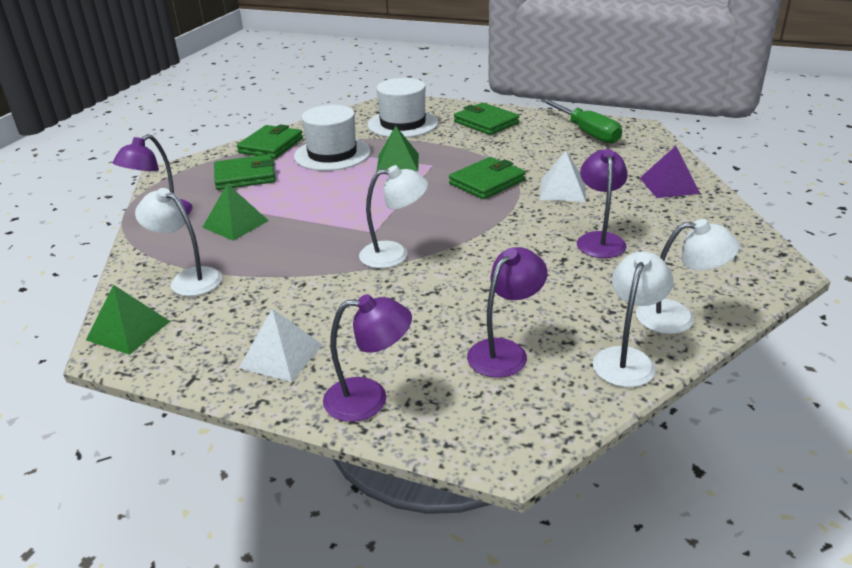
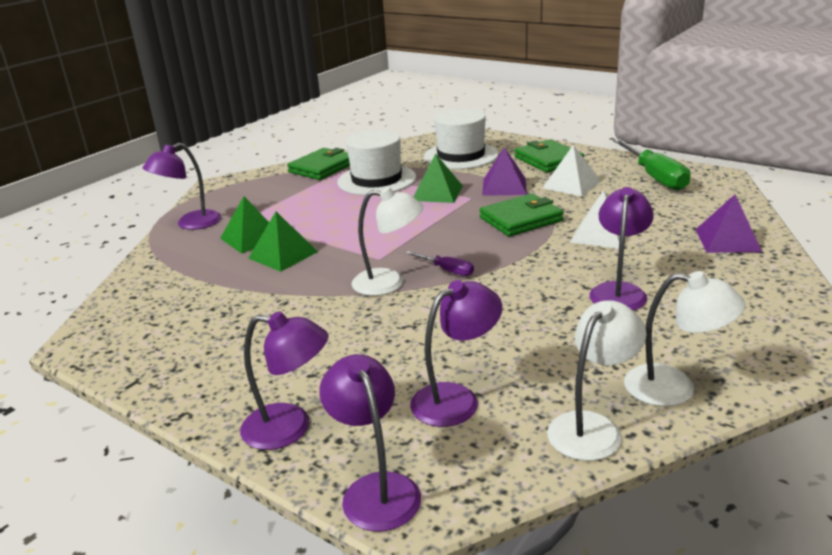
camera: 15 degrees right, 5 degrees down
(128, 330) = (103, 327): green pyramid -> green pyramid (283, 255)
(188, 279) = (182, 285): white lamp -> none
(245, 176) = (284, 194): green wallet -> none
(281, 356) = (227, 371): white pyramid -> white pyramid (571, 184)
(442, 237) = (447, 270): none -> purple screwdriver
(457, 151) = (504, 186): none -> purple pyramid
(472, 438) = (375, 489): none -> purple lamp

